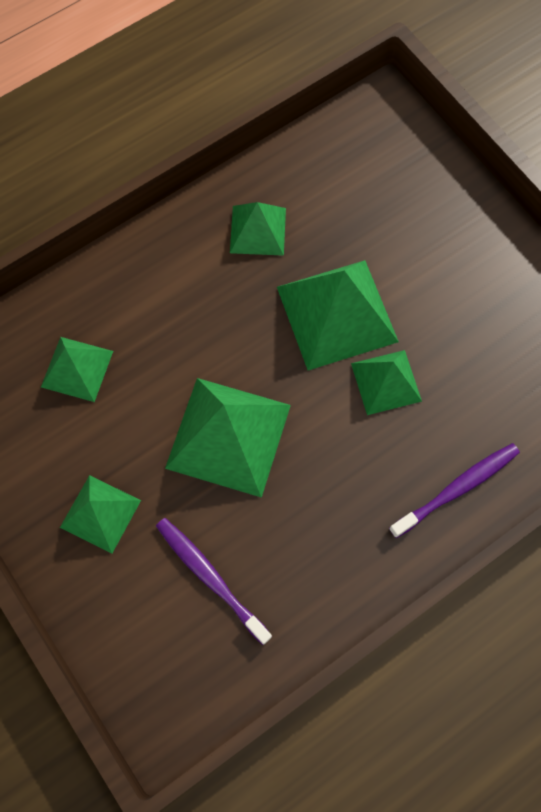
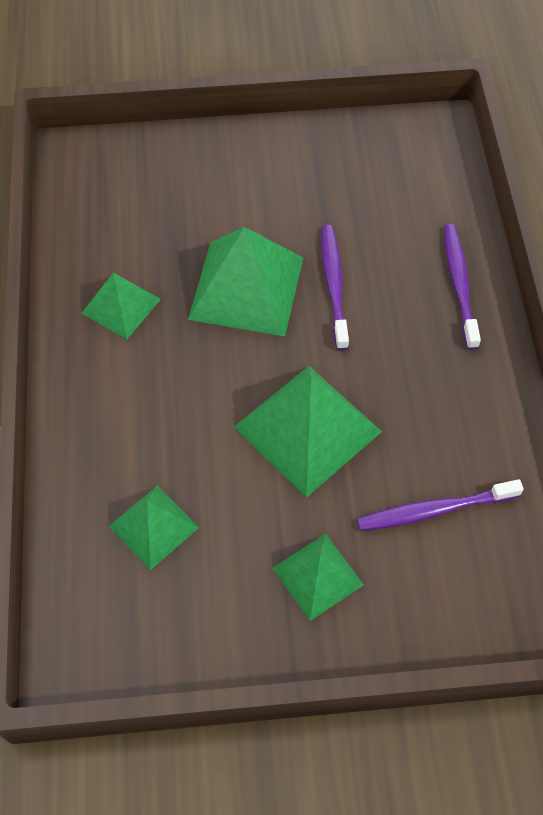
camera: 60 degrees left, 10 degrees down
(386, 382) = (334, 285): green pyramid -> purple toothbrush

